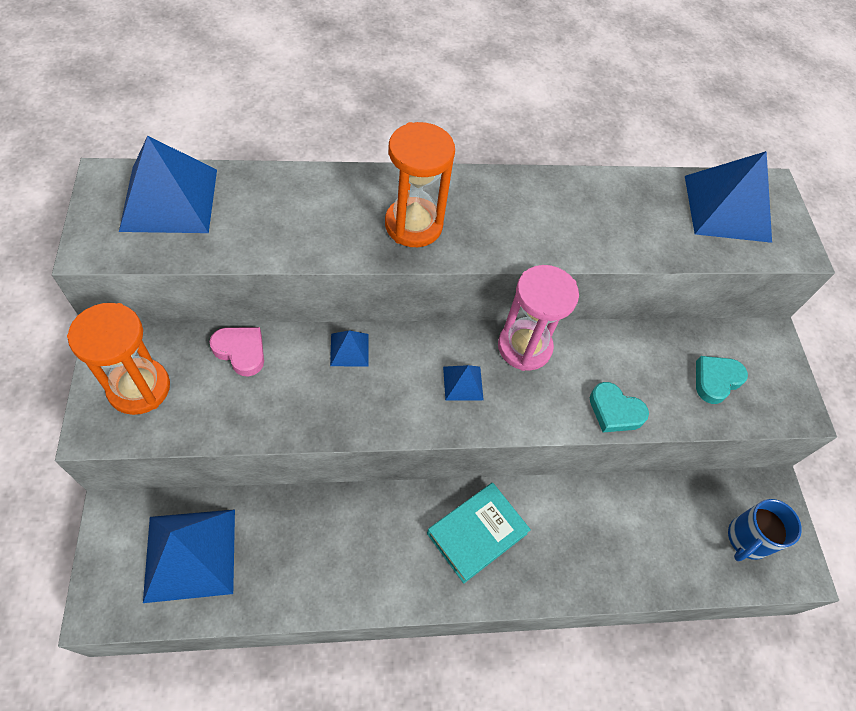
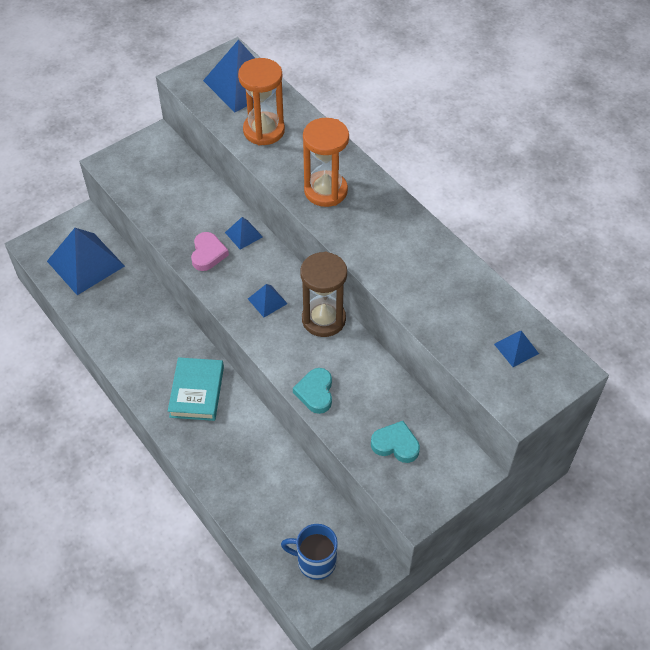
camera: 65 degrees right, 5 degrees down
(139, 388) = (143, 163): orange hourglass -> orange hourglass (264, 131)
(241, 351) = (200, 189): pink heart -> pink heart (208, 254)
(477, 533) = (197, 392): turquoise book -> turquoise book turned 75 degrees clockwise
(524, 347) = (323, 319): pink hourglass -> brown hourglass
(727, 208) = (516, 348): blue pyramid -> blue pyramid, size x0.47

